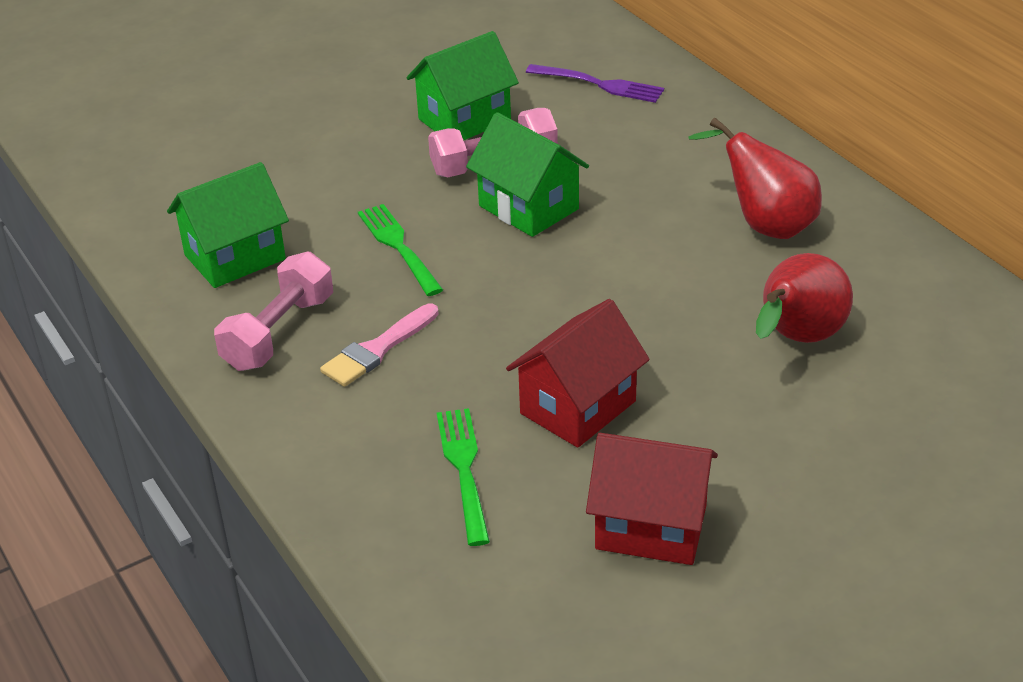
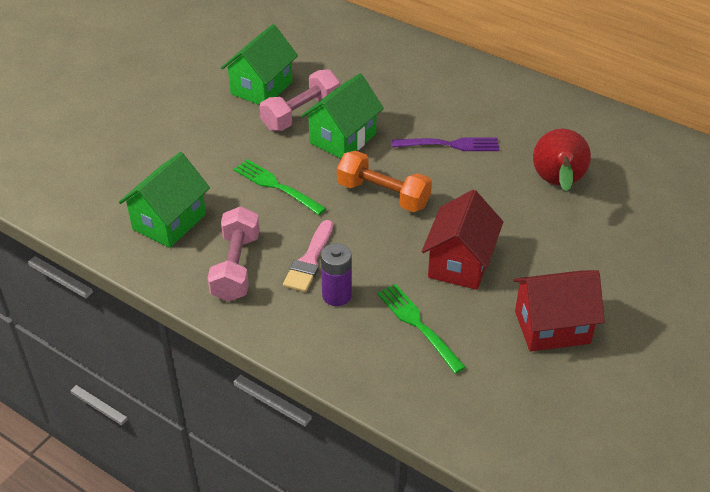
camera: 25 degrees left, 5 degrees up
(382, 402) = (336, 295): none -> purple battery
(528, 207) = (343, 138): green house -> green house turned 75 degrees counterclockwise
(533, 292) = (383, 195): none -> orange dumbbell
(598, 84) = (332, 44): purple fork -> purple fork (449, 145)
(764, 225) = (493, 115): red pear -> none

